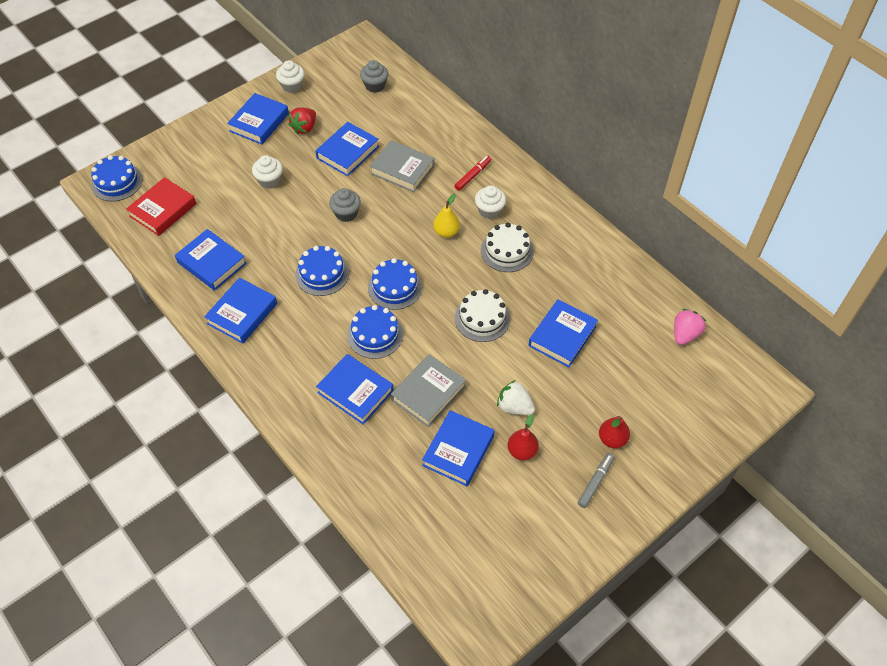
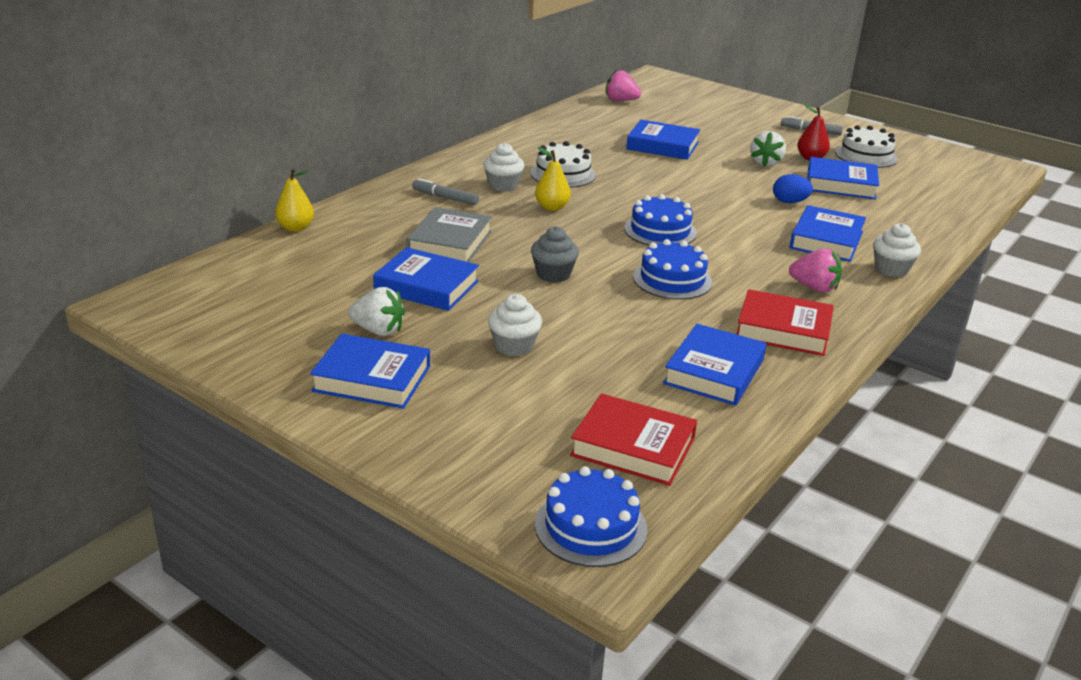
camera: 105 degrees left, 25 degrees down
(242, 313) = (783, 330): blue book -> red book
(287, 353) = (814, 288): none -> pink strawberry
(292, 86) = (265, 358): white cupcake -> white cupcake (891, 269)
(304, 128) = (378, 330): red strawberry -> white strawberry
(375, 85) = (261, 280): grey cupcake -> none
(375, 334) = (739, 236): blue cake -> none
(428, 393) = (789, 202): grey book -> blue egg
(439, 101) = (295, 228): none -> yellow pear
(472, 175) = (445, 198): red marker -> grey marker
(482, 318) = (669, 182): white cake -> white cake (866, 155)
(612, 439) = (761, 125): red pear -> none

